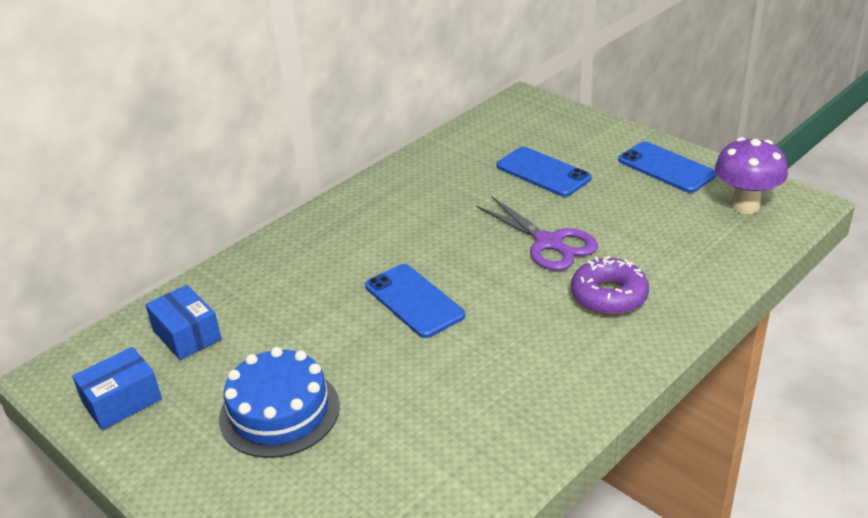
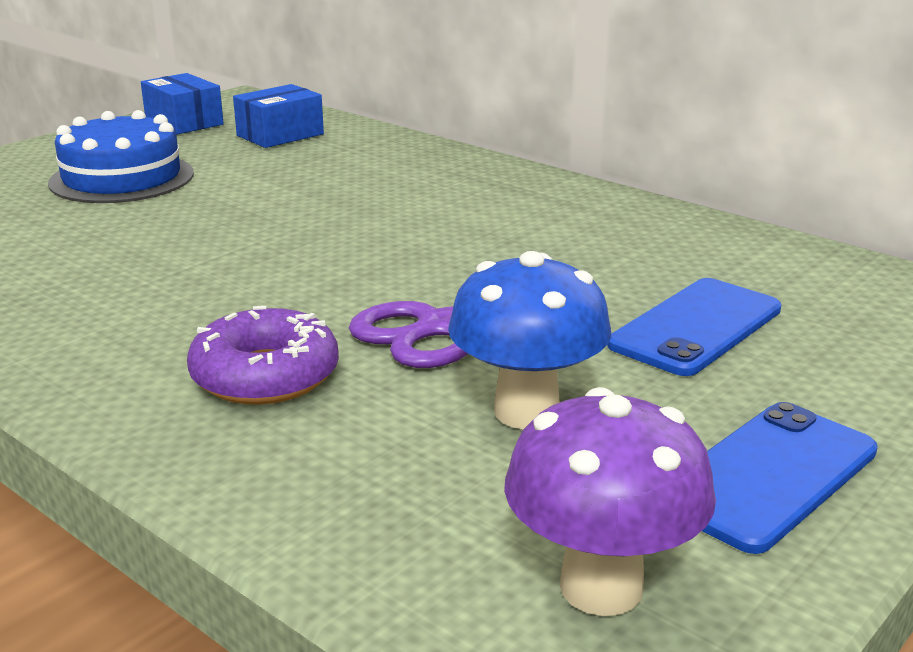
camera: 85 degrees right, 10 degrees down
(414, 301) = (304, 233): blue phone -> none
(630, 219) = (526, 412): none -> blue mushroom

